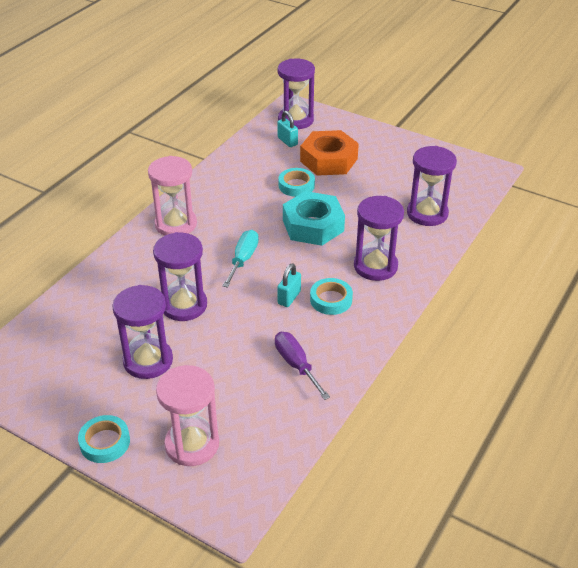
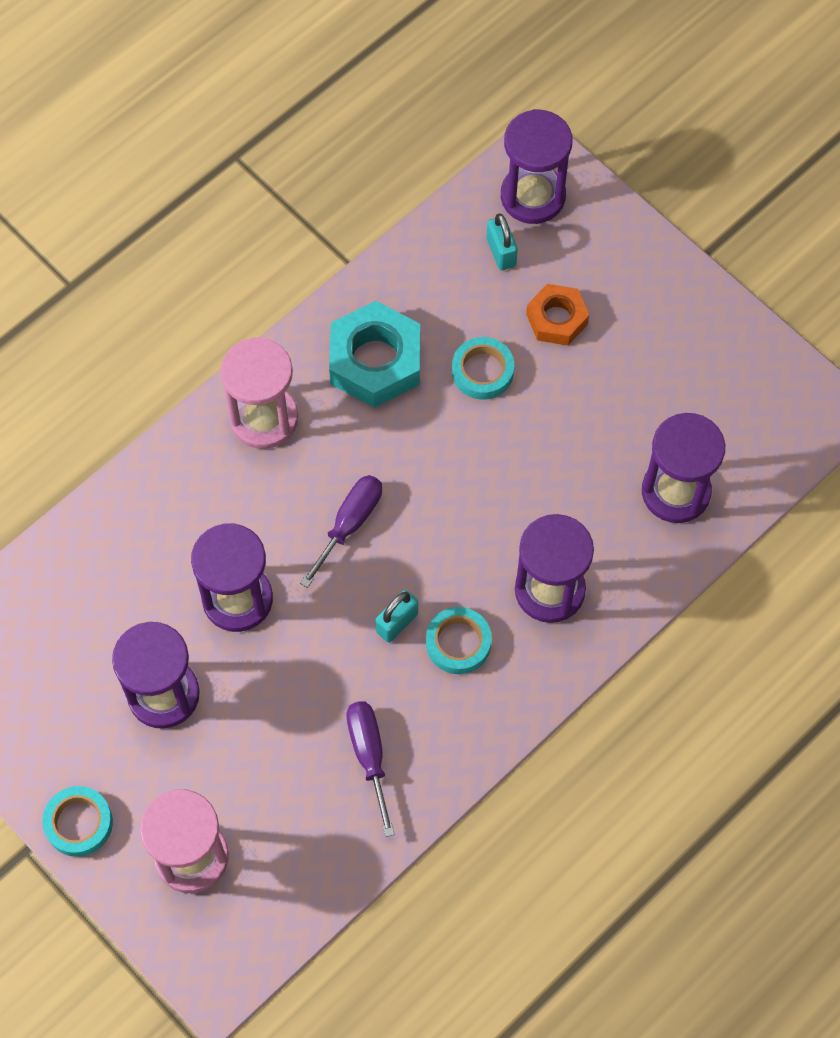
camera: 15 degrees right, 25 degrees up
(243, 259) = (350, 524): turquoise screwdriver -> purple screwdriver
(313, 226) = (480, 475): turquoise nut -> turquoise nut (375, 361)
(328, 160) = (556, 319): orange nut -> orange nut, size x0.61

